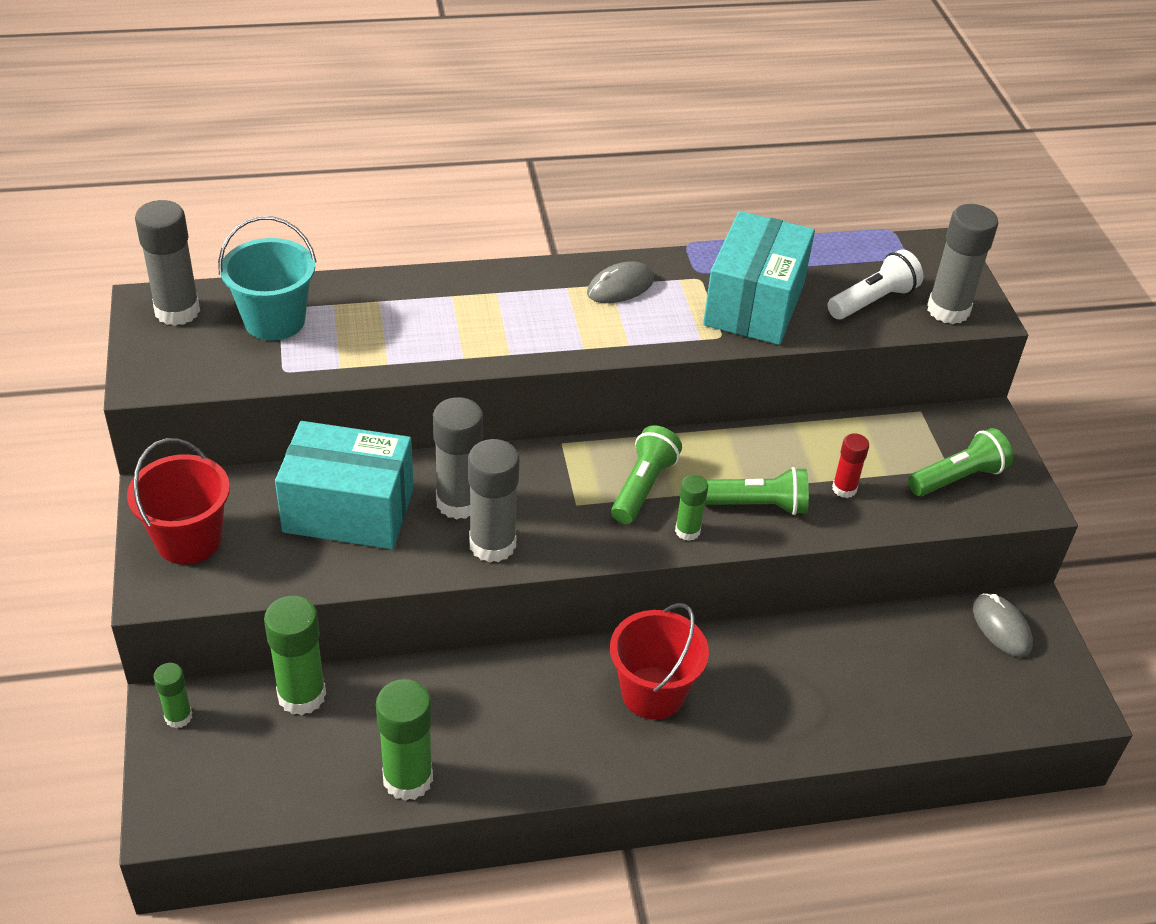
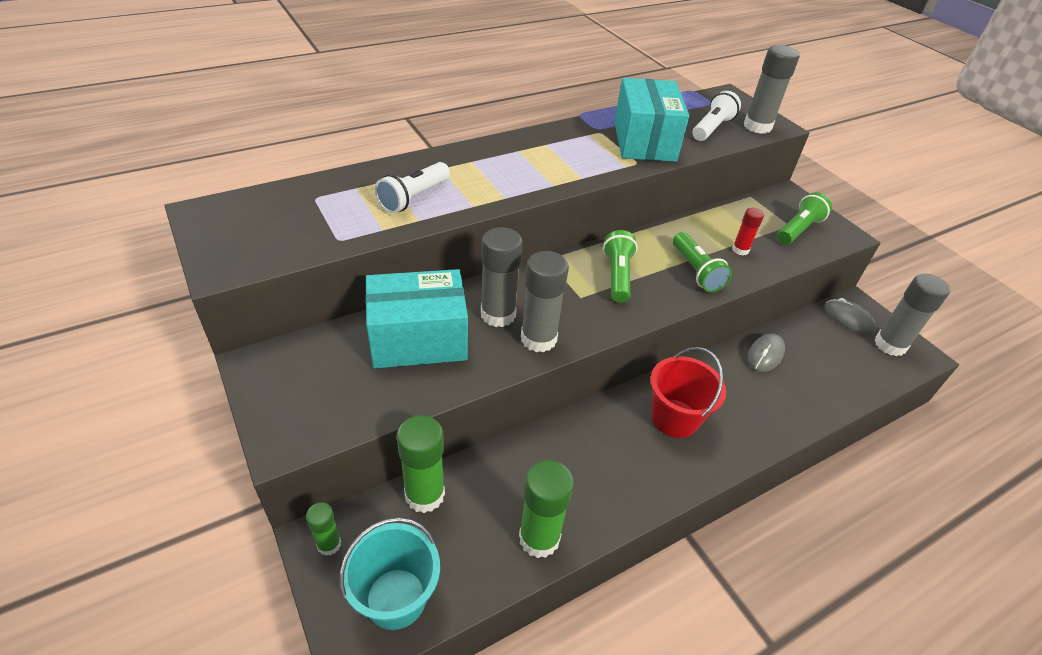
camera: 20 degrees left, 0 degrees up
(177, 311) = (229, 213): grey glue stick -> grey glue stick (890, 345)
(189, 540) = (296, 393): red bucket -> none
(274, 321) = (314, 206): turquoise bucket -> turquoise bucket (396, 598)
(396, 332) = (413, 198): none -> white flashlight
(620, 287) = (553, 145): grey mouse -> grey mouse (765, 355)
(687, 531) = (664, 298): green glue stick -> none
(757, 505) = (696, 271): green flashlight -> green flashlight turned 90 degrees clockwise

